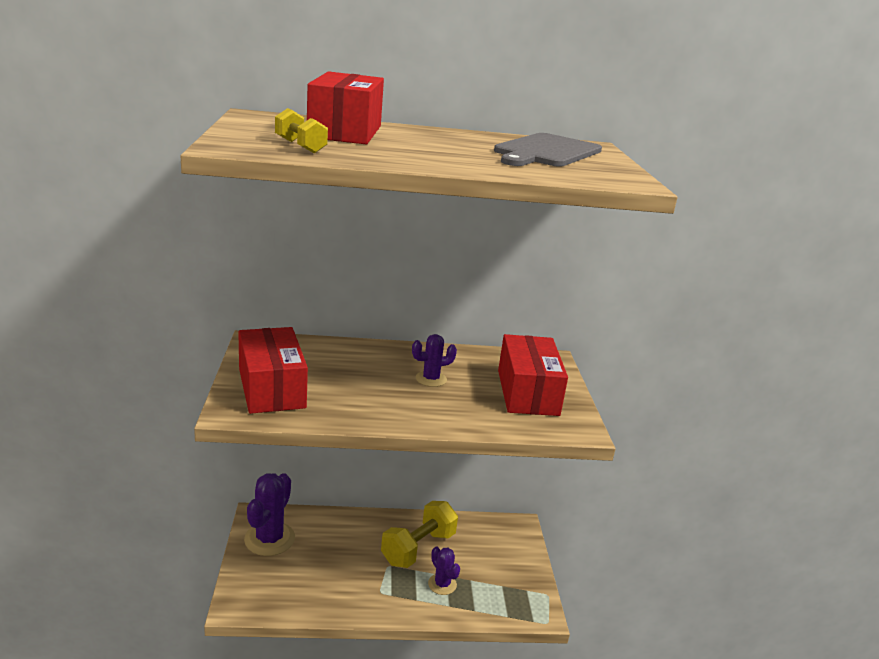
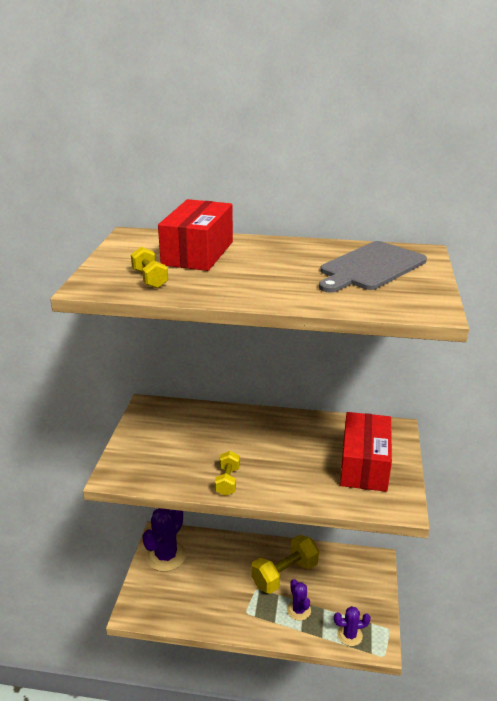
camera: 15 degrees right, 5 degrees up
(271, 388) = (149, 453): red box -> none
(376, 412) = (227, 481): none -> yellow dumbbell
(431, 379) = (282, 448): purple cactus -> purple cactus (349, 635)

